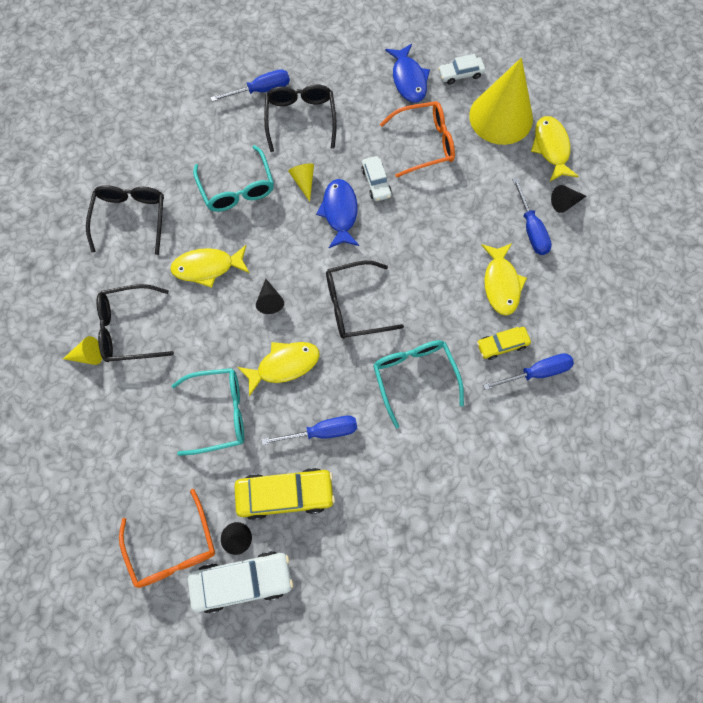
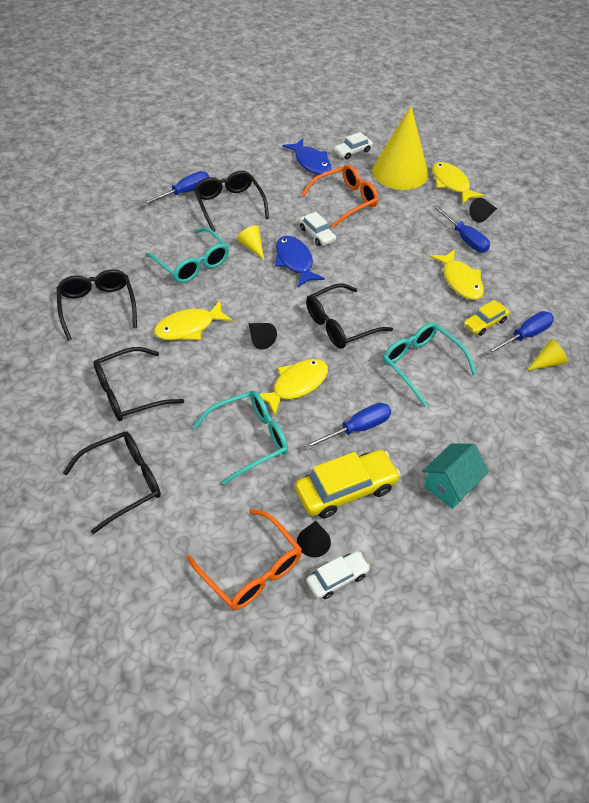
camera: 20 degrees left, 20 degrees down
(88, 355) = (95, 425): yellow cone -> yellow cone (547, 362)
(94, 425) = (123, 482): none -> black glasses
(242, 581) = (337, 578): white car -> white car, size x0.57
(383, 520) = (450, 485): none -> turquoise house

